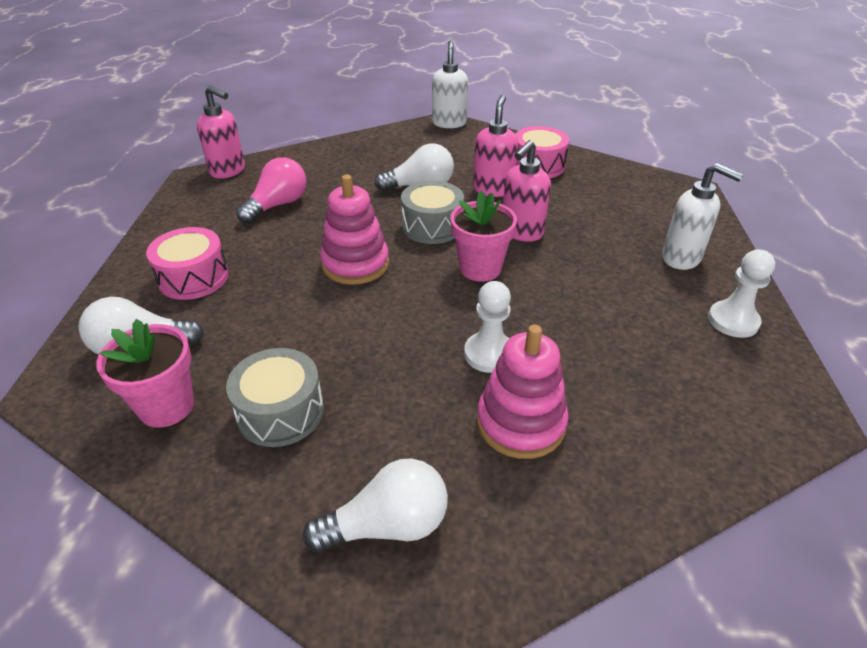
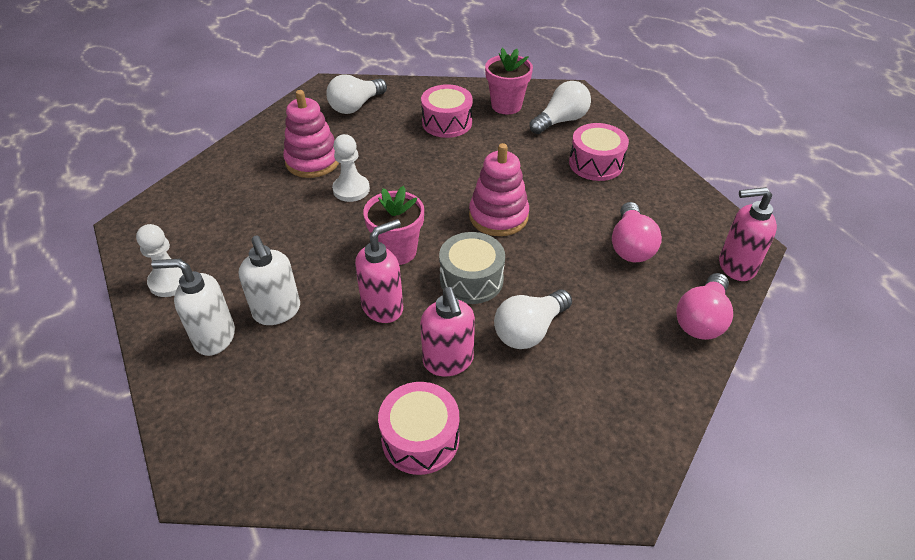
camera: 150 degrees right, 5 degrees up
(280, 412) = (447, 122): grey drum -> pink drum
(300, 157) = (701, 319): none -> pink light bulb
(449, 123) = (613, 497): white soap dispenser -> white soap dispenser (277, 312)
(521, 232) = (383, 307): pink soap dispenser -> pink soap dispenser turned 45 degrees clockwise

